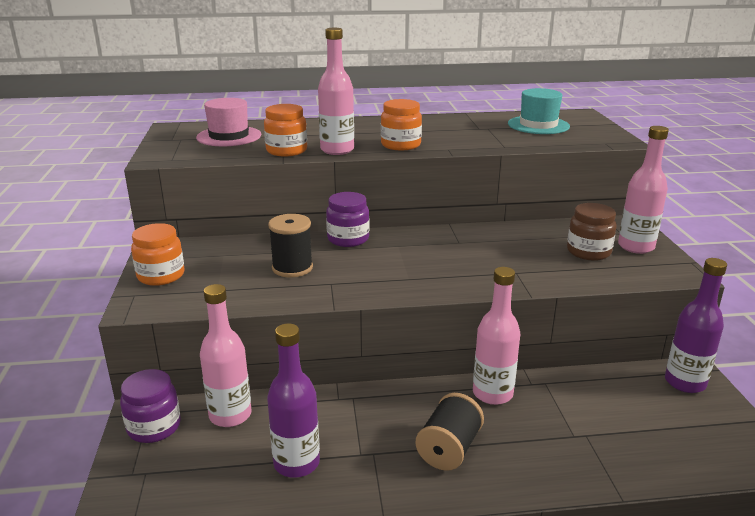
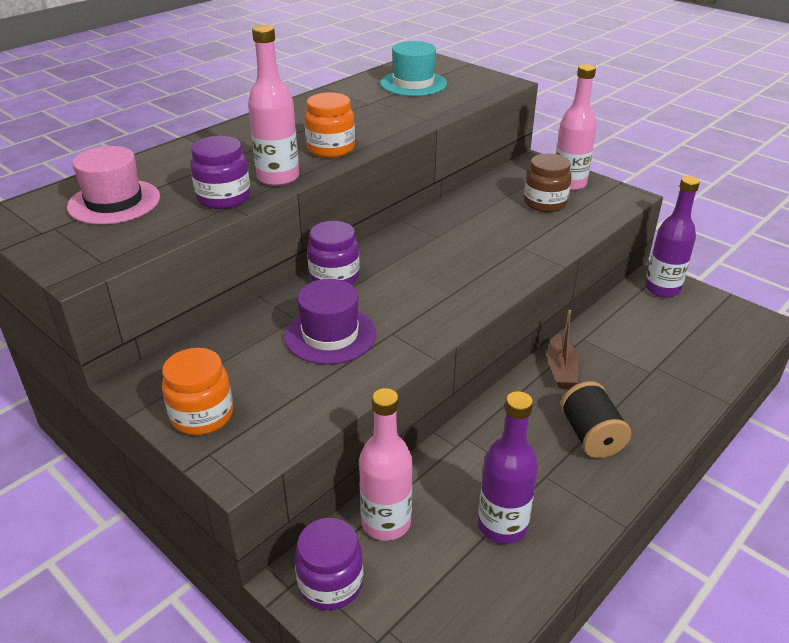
camera: 40 degrees left, 10 degrees up
(286, 151) = (224, 198): orange jar -> purple jar
(292, 268) = (330, 335): black spool -> purple hat
(492, 393) = (561, 369): pink bottle -> brown boat

